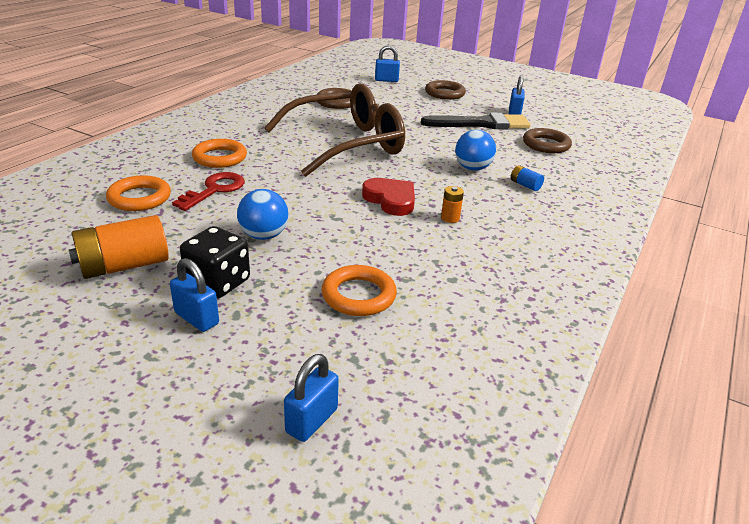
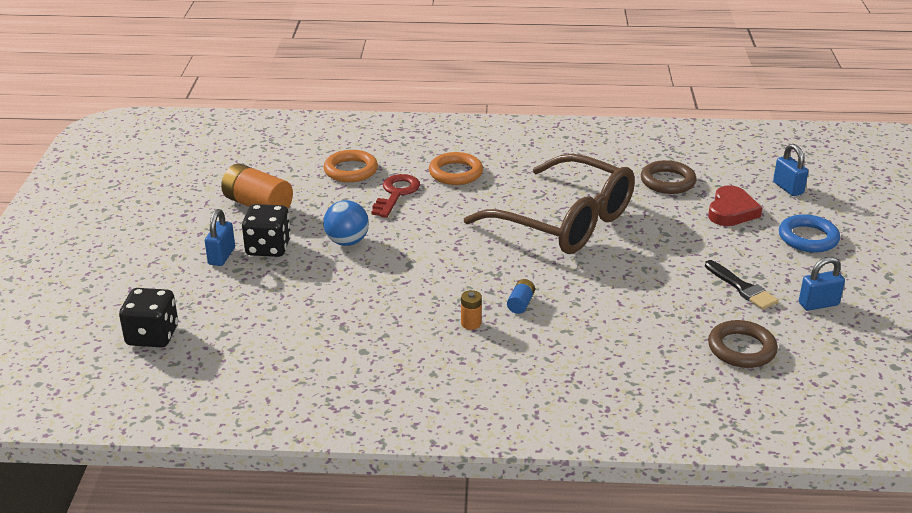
camera: 65 degrees right, 0 degrees up
(214, 190) = (396, 194): red key -> red key turned 75 degrees counterclockwise
(311, 420) = (152, 335): blue padlock -> black dice
(358, 295) = (300, 311): orange ring -> none
(391, 200) = (472, 281): red heart -> red heart (731, 211)
(444, 93) = (808, 238): brown ring -> blue ring
(472, 168) = (601, 310): blue ball -> none
(481, 124) = (742, 288): black brush -> black brush, size x0.59
(525, 185) = (600, 354): blue battery -> blue battery (520, 304)

